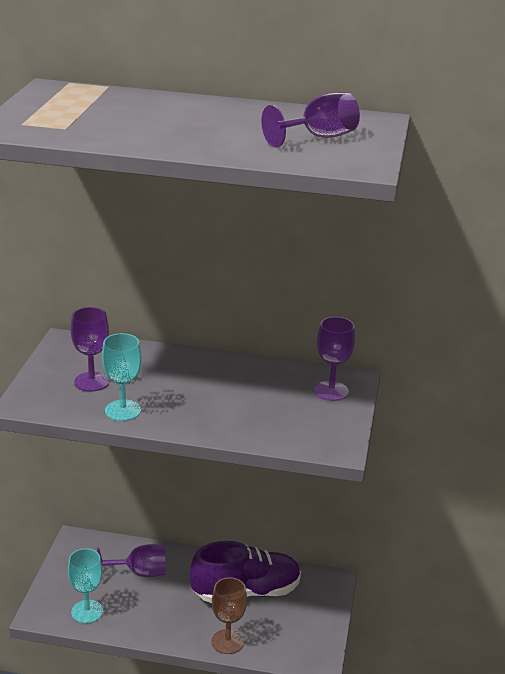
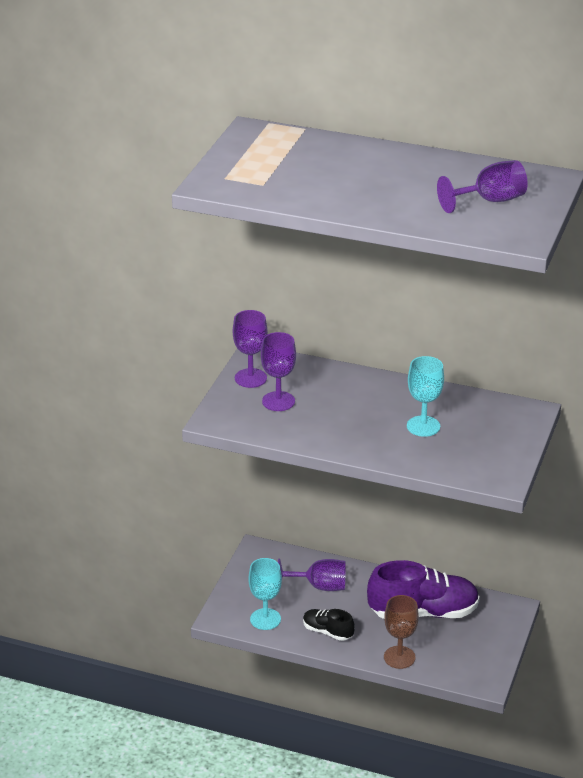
camera: 10 degrees right, 5 degrees up
(123, 410) = (305, 432): turquoise goblet -> turquoise goblet (423, 426)
(152, 620) = (327, 632): none -> black shoe
(331, 391) = (507, 423): purple goblet -> purple goblet (250, 378)

